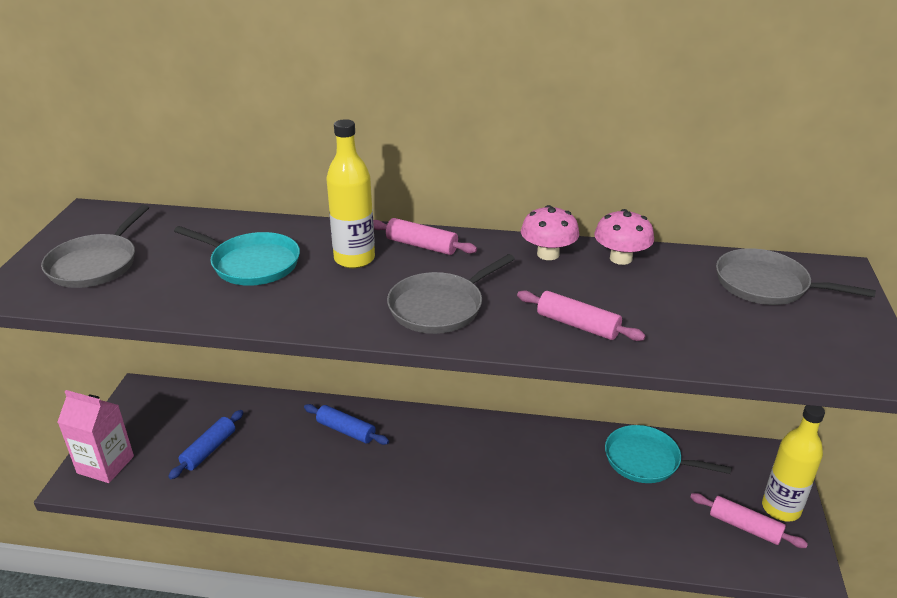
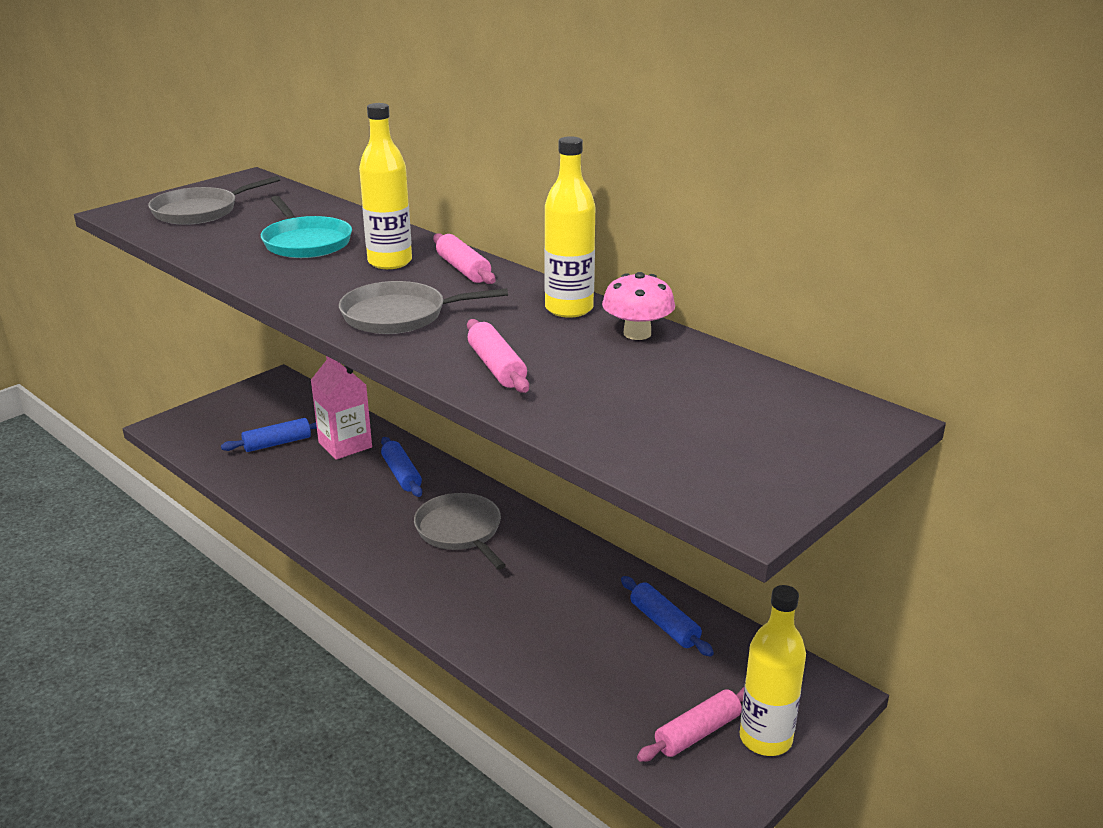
camera: 35 degrees right, 5 degrees down
(105, 464) = (194, 422): pink carton -> pink carton (345, 445)
(548, 254) = (569, 309): pink mushroom -> yellow bottle
(646, 460) = (664, 624): turquoise pan -> blue rolling pin
(745, 527) = (697, 733): pink rolling pin -> pink rolling pin turned 75 degrees clockwise
(766, 285) = (760, 403): grey pan -> grey pan (460, 531)

